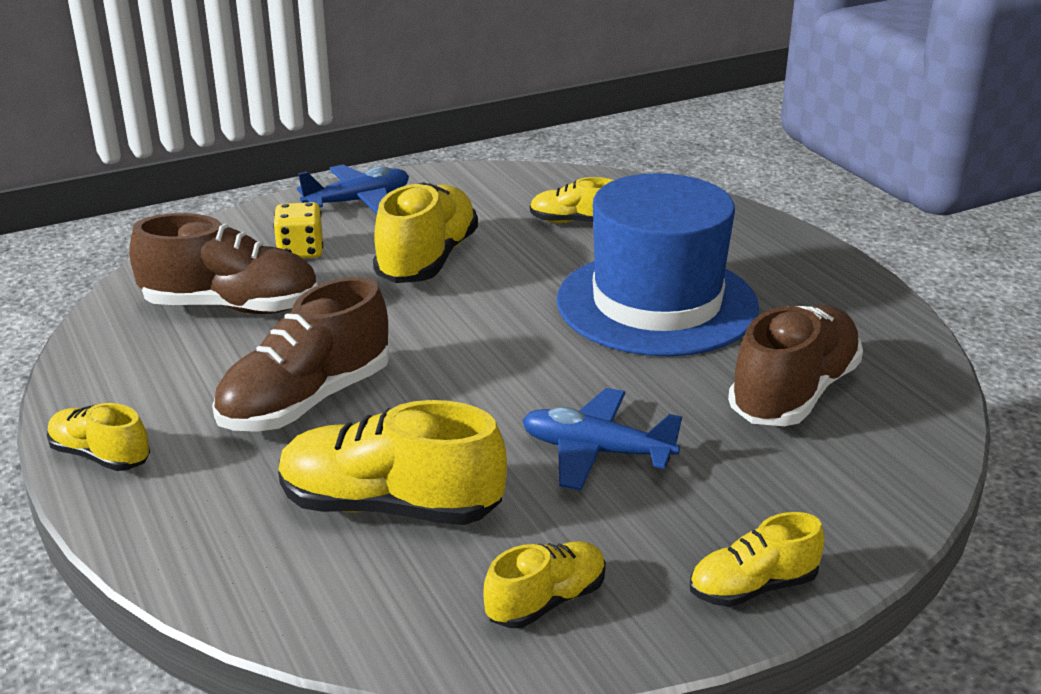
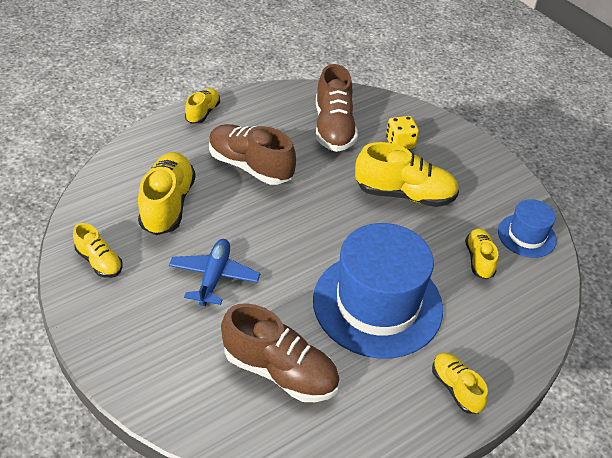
camera: 80 degrees right, 15 degrees up
(358, 201) = (470, 157): blue plane -> none
(532, 186) = (526, 236): none -> blue hat
(753, 587) = (103, 339): yellow shoe -> yellow shoe (456, 388)

